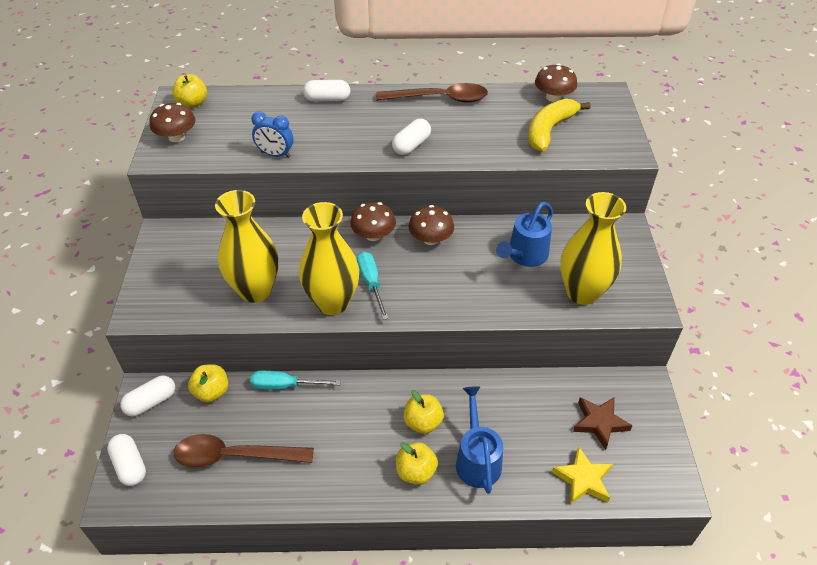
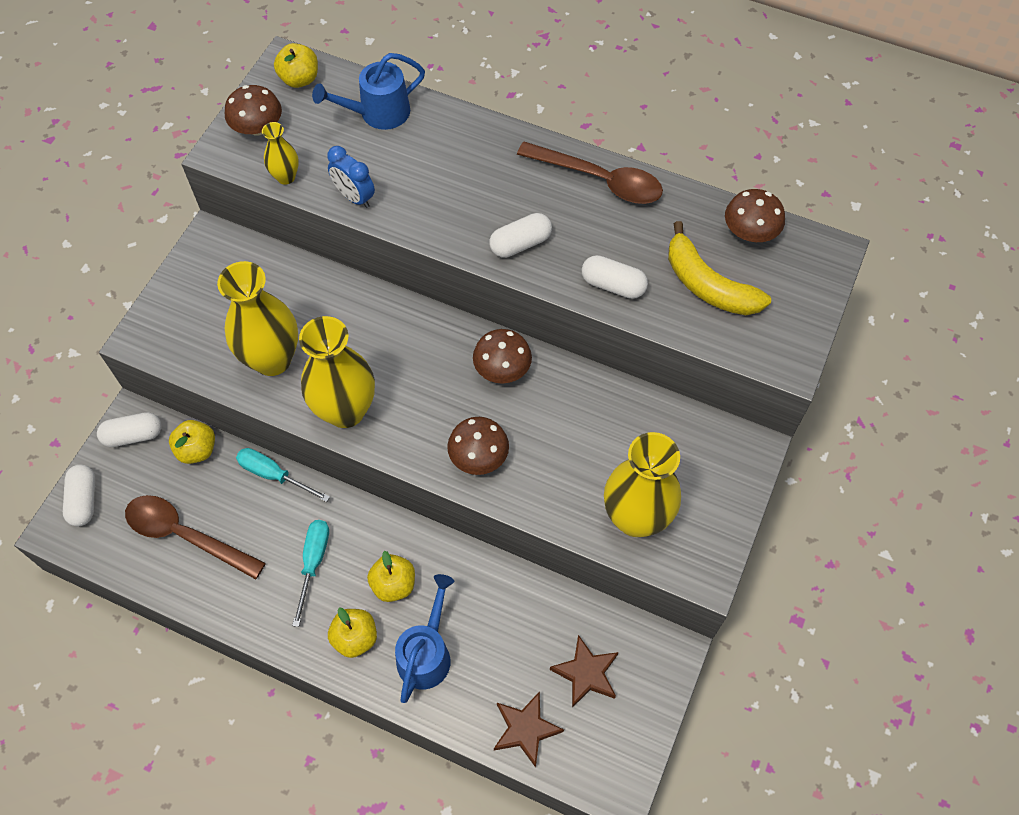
camera: 25 degrees right, 15 degrees up
(216, 158) = (286, 177): none -> yellow vase
(327, 99) = (460, 130): white capsule -> white capsule (613, 285)
(371, 283) = (401, 402): turquoise screwdriver -> turquoise screwdriver (313, 563)
(373, 235) = (439, 336): brown mushroom -> brown mushroom (478, 456)
(524, 256) = (599, 438): blue watering can -> blue watering can (377, 113)
(549, 130) = (708, 285): yellow banana -> yellow banana turned 105 degrees counterclockwise
(583, 479) = (525, 729): yellow star -> brown star

